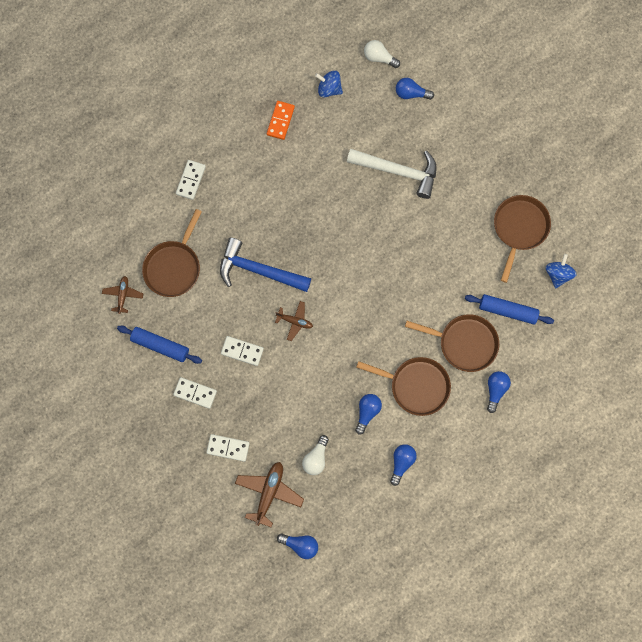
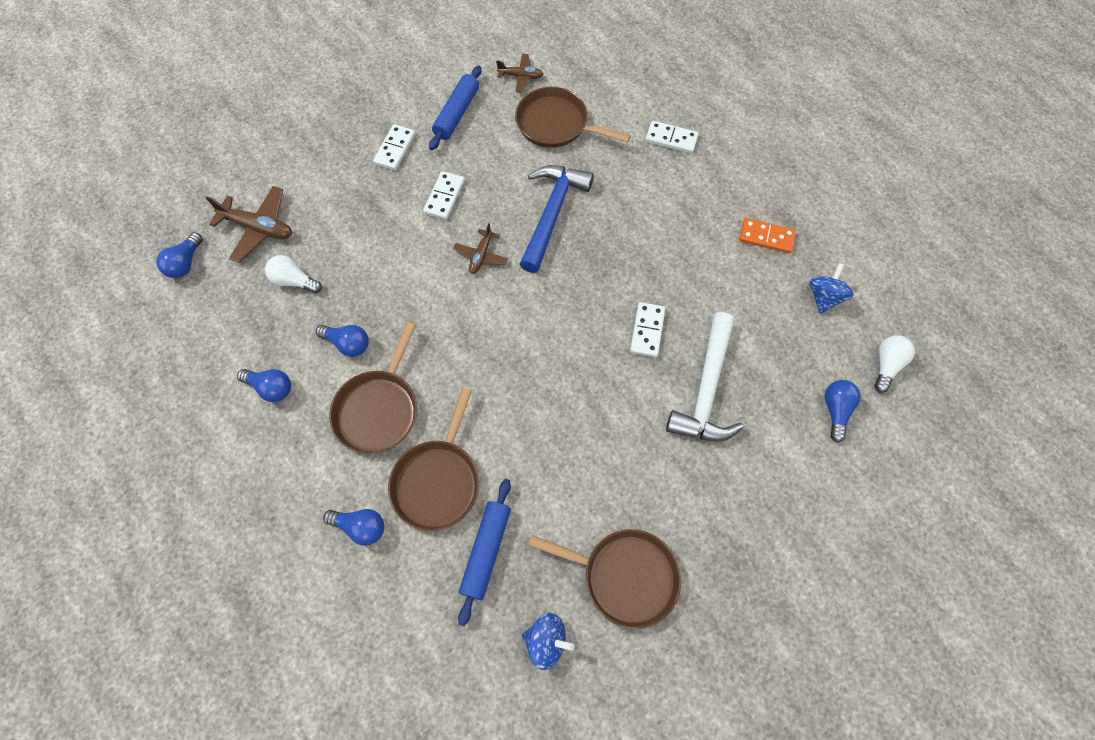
camera: 90 degrees right, 10 degrees down
(228, 448) = (322, 184): white domino -> white domino (647, 331)

